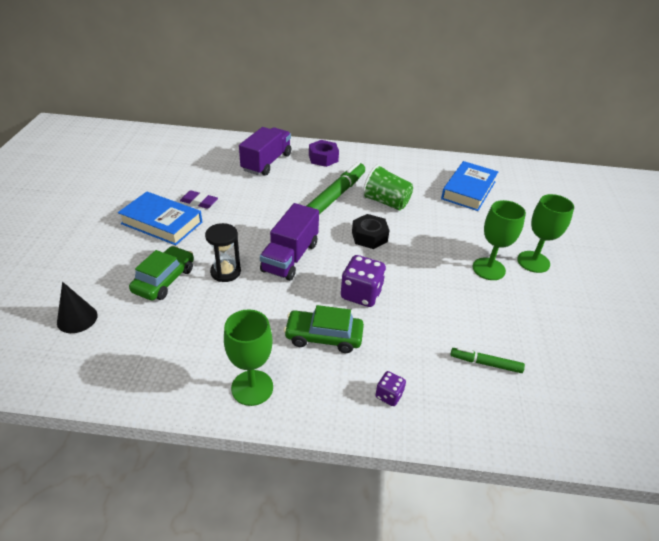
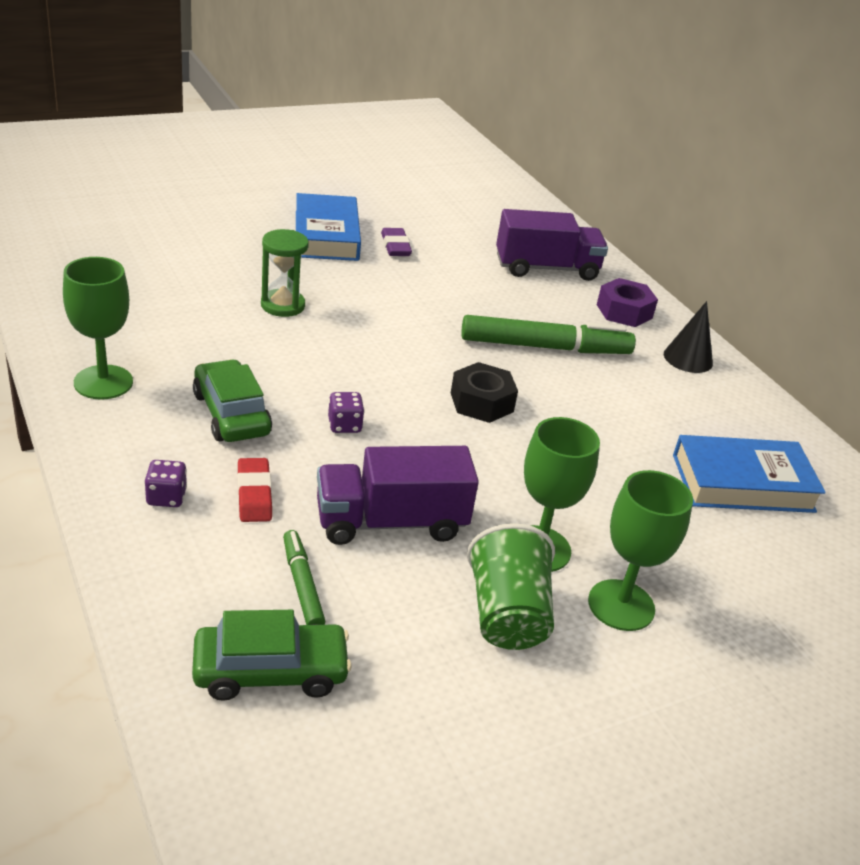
camera: 55 degrees right, 5 degrees down
(77, 318) = (122, 240): black cone -> black cone (688, 358)
(164, 280) = (228, 269): green car -> green car (270, 671)
(225, 272) = (282, 305): black hourglass -> green hourglass
(290, 257) = (360, 345): purple truck -> purple truck (391, 522)
(361, 294) = (344, 425): purple dice -> purple dice, size x0.54
(385, 202) = (588, 398): green cup -> green cup (507, 615)
(404, 355) = (254, 494): none -> red eraser

